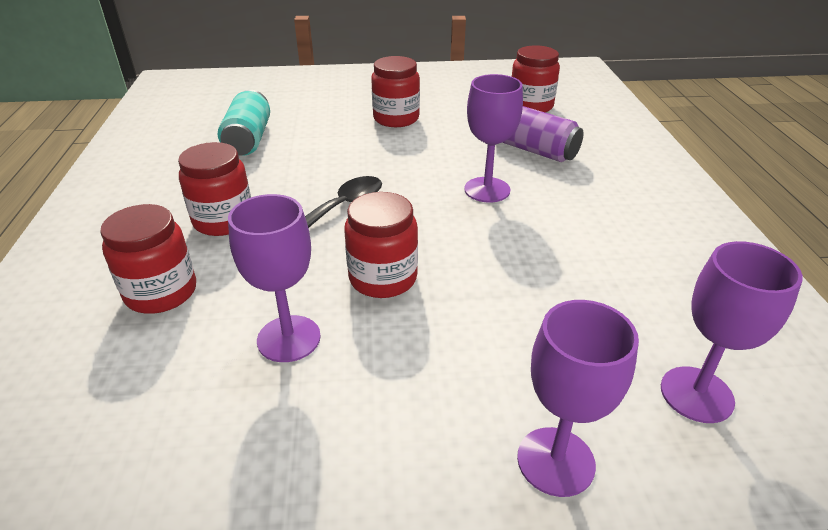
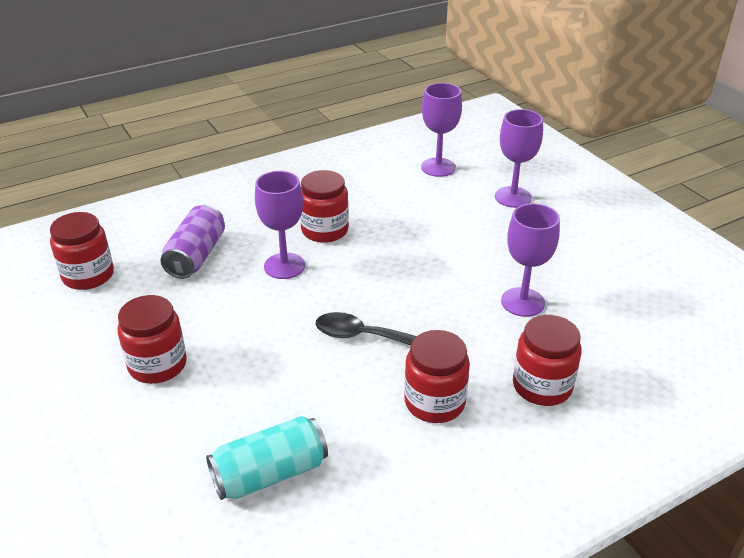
camera: 115 degrees left, 0 degrees up
(383, 278) = (435, 284): red jar -> red jar (325, 230)

